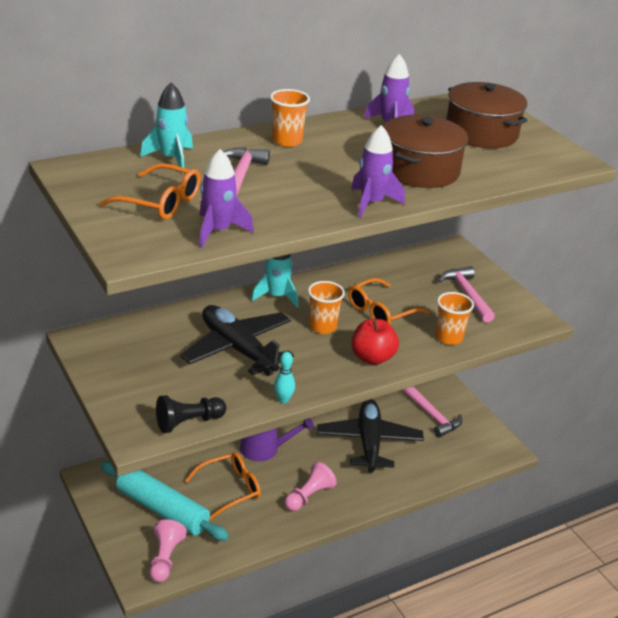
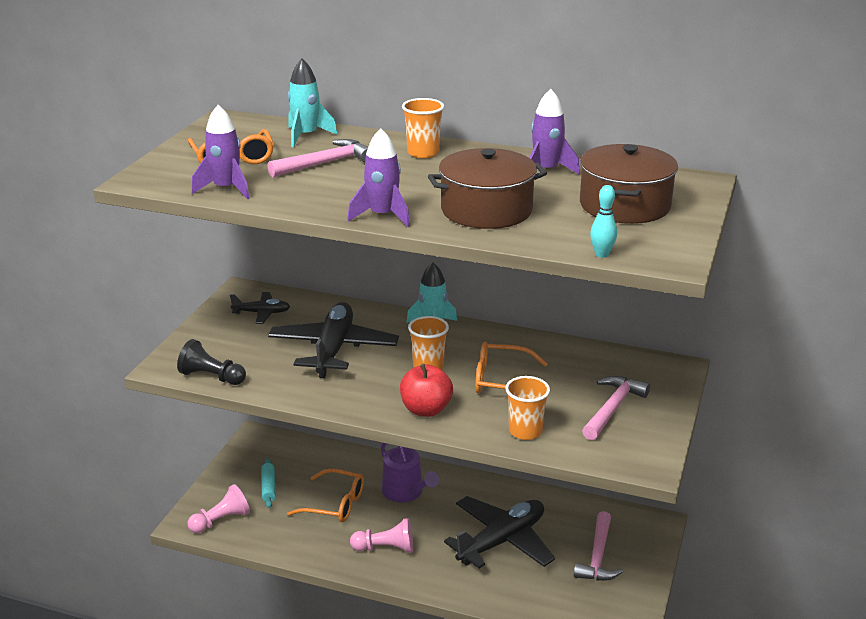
camera: 50 degrees right, 5 degrees down
(132, 350) = (261, 313): none -> black plane
(162, 509) = (268, 487): turquoise rolling pin -> turquoise rolling pin, size x0.47
(283, 400) = (301, 399): turquoise bowling pin -> turquoise bowling pin (602, 254)

